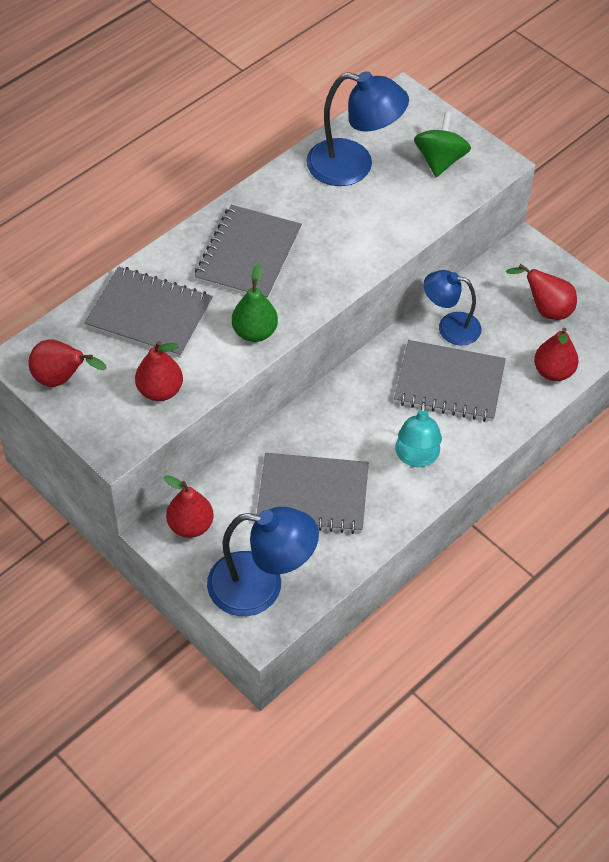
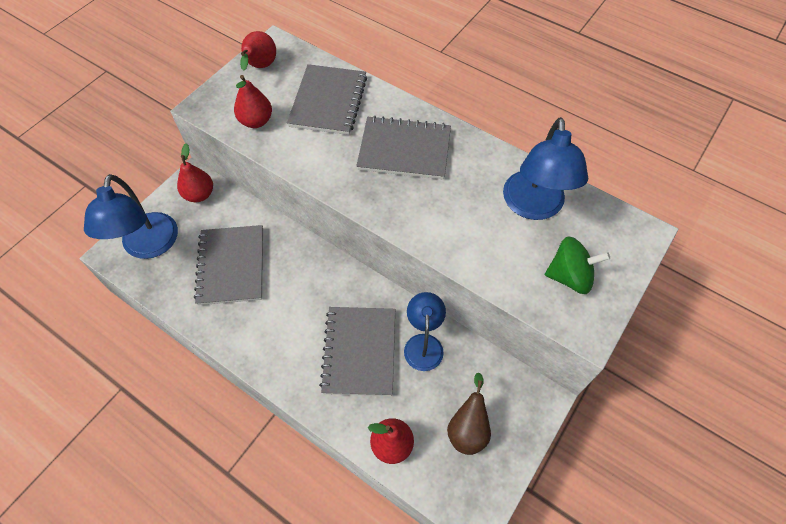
camera: 80 degrees right, 5 degrees up
(254, 332) = (323, 168): green pear -> none
(416, 457) = (276, 336): turquoise lamp -> none
(546, 309) = (468, 429): red pear -> brown pear

